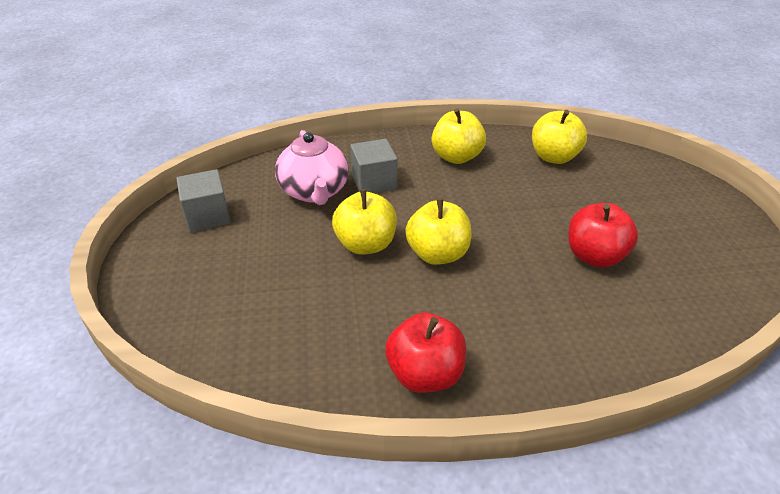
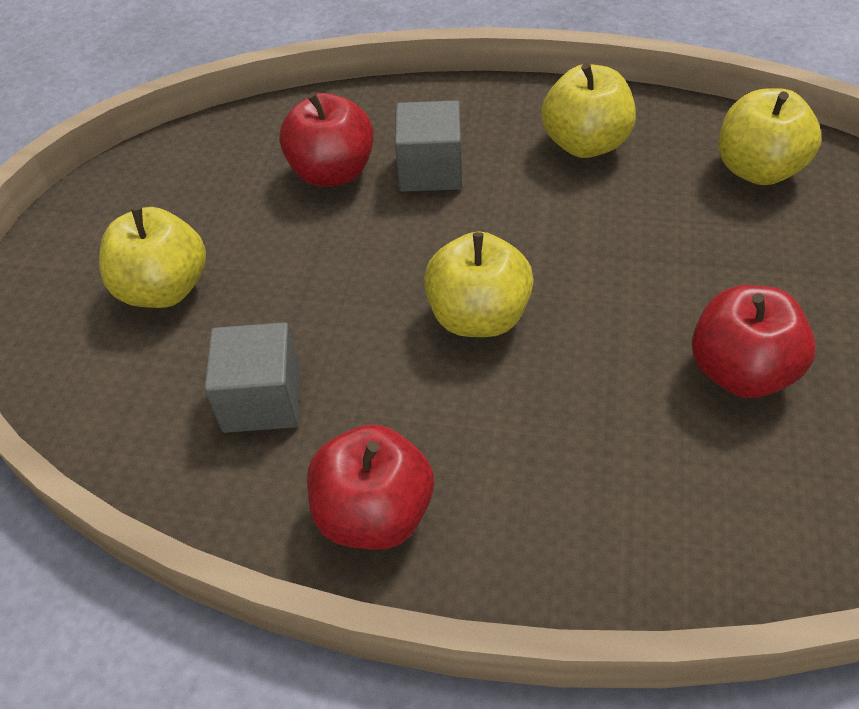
camera: 20 degrees right, 10 degrees up
(208, 216) = (164, 189): grey cube -> grey cube (262, 400)
(314, 191) = (332, 172): pink teapot -> red apple
(365, 244) = (374, 278): yellow apple -> yellow apple (164, 289)

